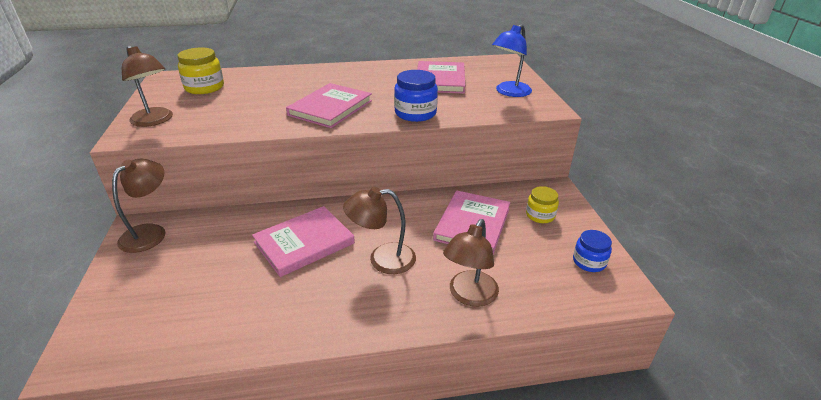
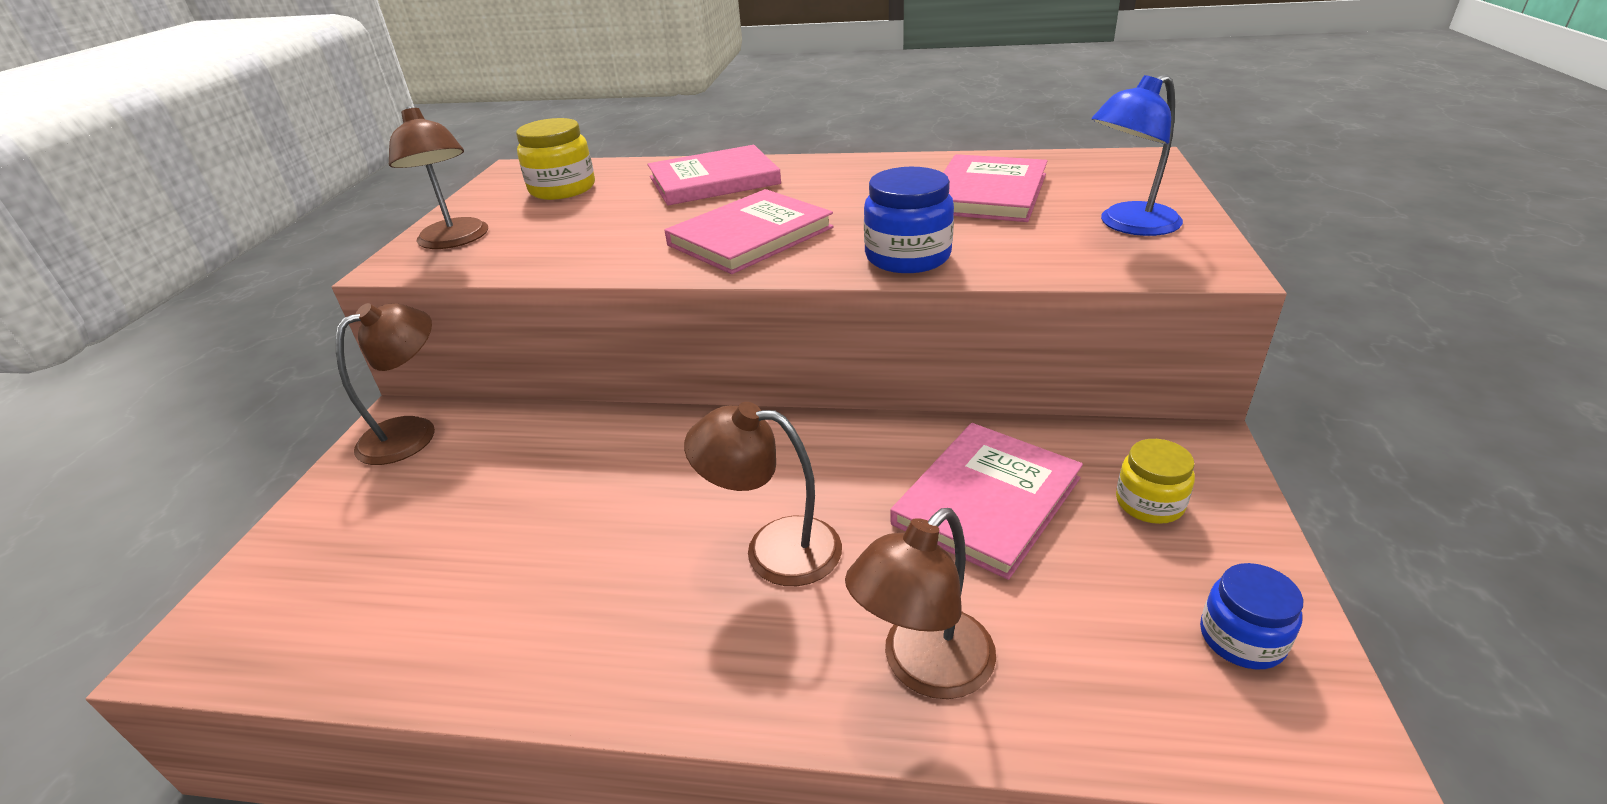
camera: 20 degrees right, 0 degrees up
(304, 243) = (644, 490): pink book -> pink book (714, 180)

